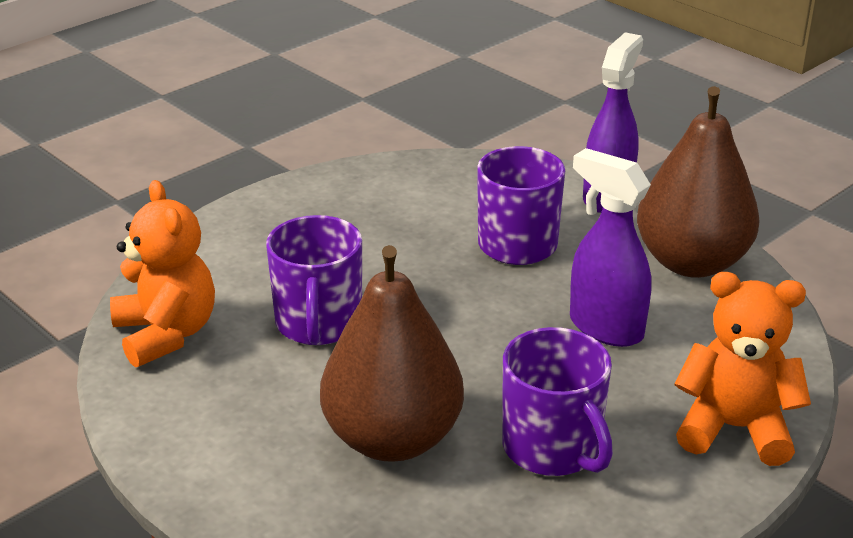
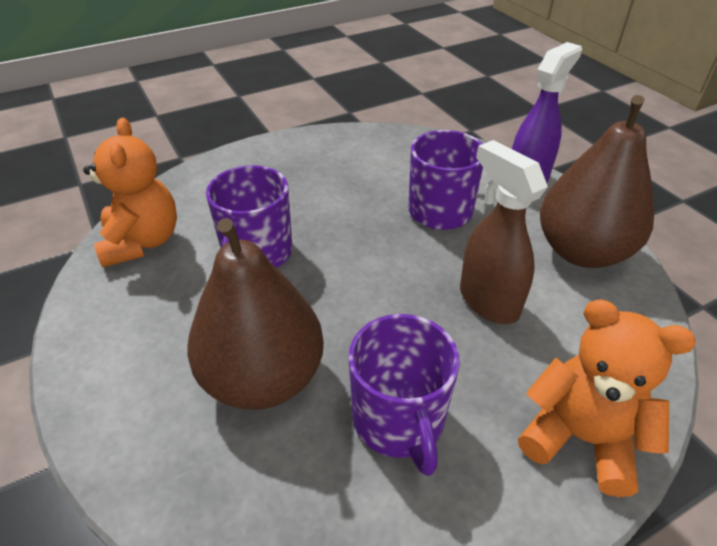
camera: 15 degrees right, 10 degrees up
(605, 327) = (488, 301): purple spray bottle -> brown spray bottle

